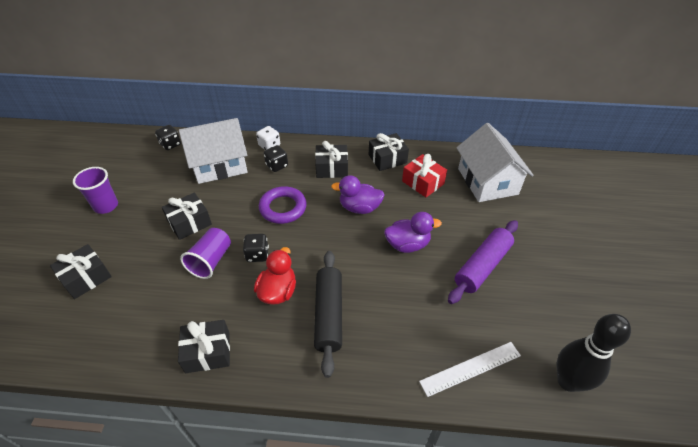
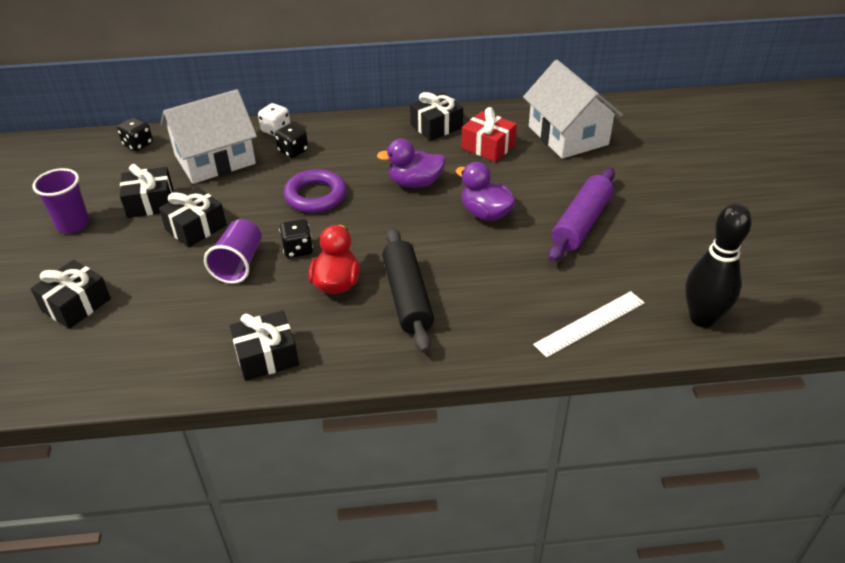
camera: 10 degrees left, 5 degrees down
(332, 168) = (367, 145): black gift -> black gift (150, 203)
(407, 244) = (485, 213): purple duck -> purple duck turned 120 degrees counterclockwise

